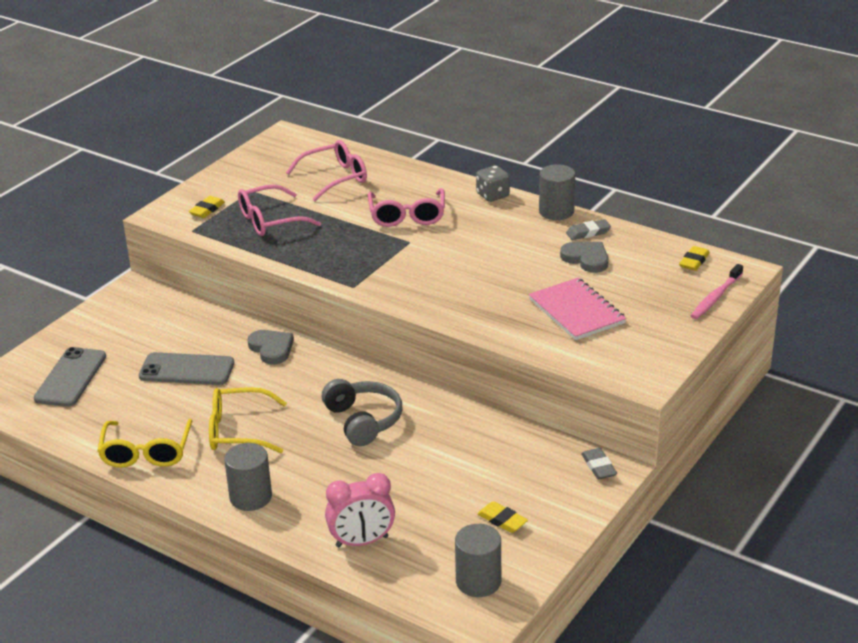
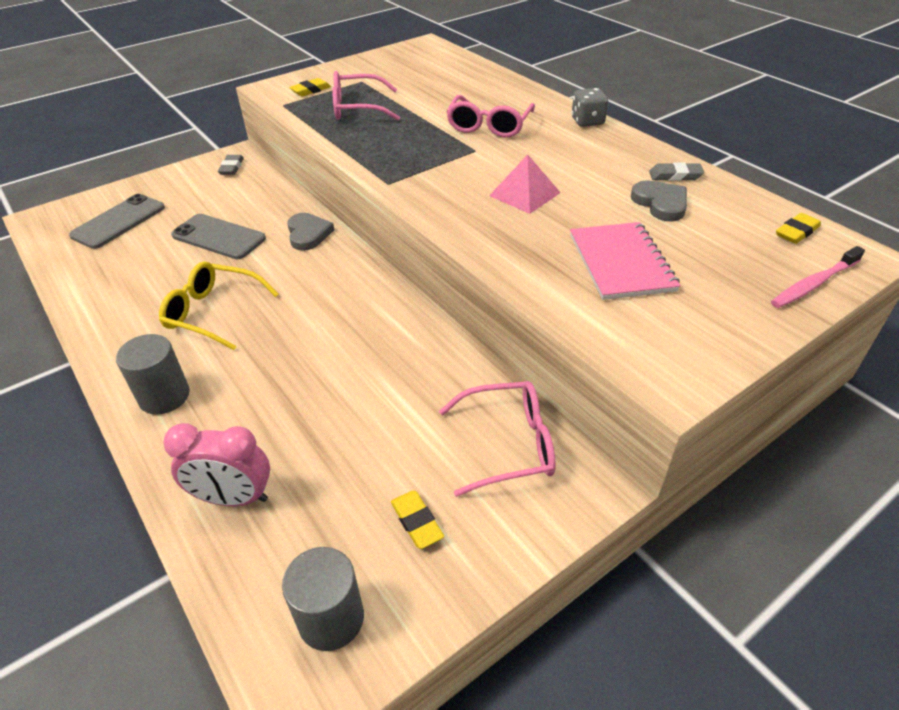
camera: 20 degrees right, 10 degrees up
(146, 452) = (113, 314): yellow glasses -> none
(335, 178) = (444, 83): pink glasses -> pink glasses (509, 444)
(363, 421) = (341, 334): grey headphones -> none
(475, 273) = (524, 194): none -> pink pyramid
(556, 211) = (648, 148): grey cylinder -> none
(598, 467) = (579, 475): grey eraser -> grey eraser (231, 167)

